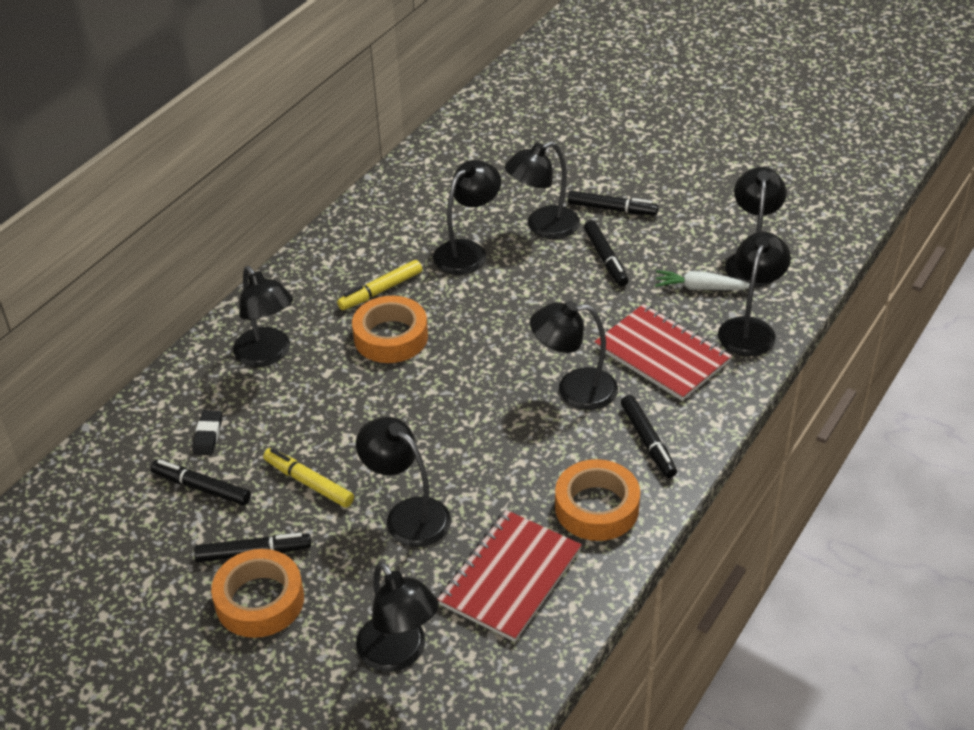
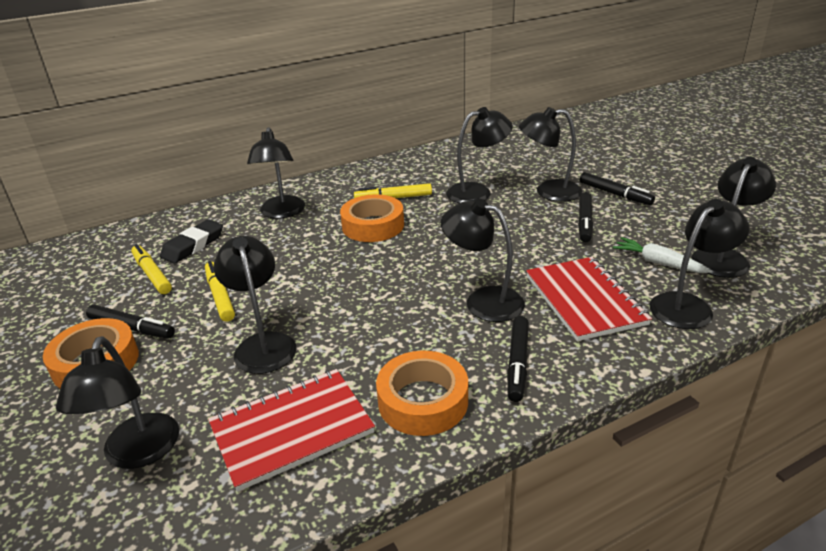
camera: 30 degrees right, 10 degrees down
(202, 488) = (152, 274): black marker -> yellow marker
(208, 435) = (193, 245): black eraser -> black eraser, size x1.53

